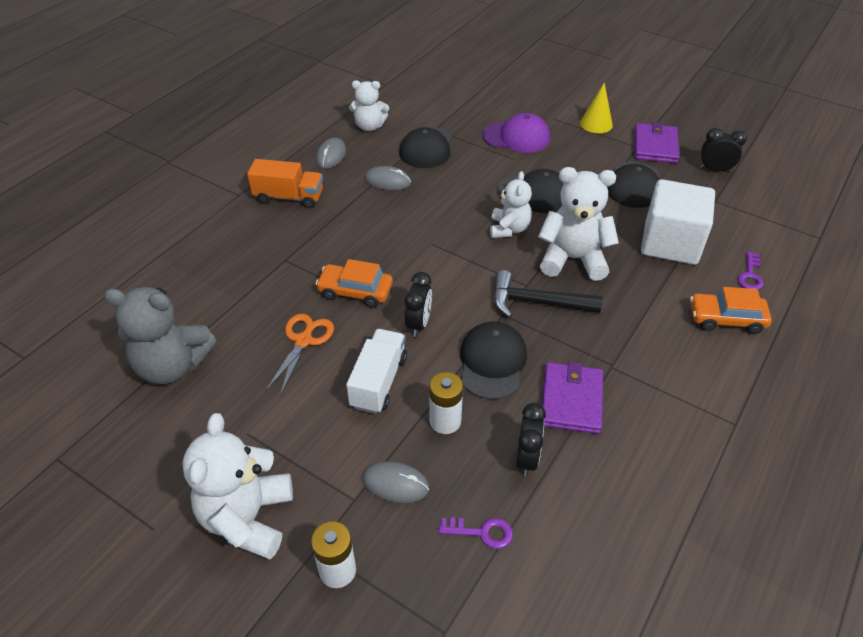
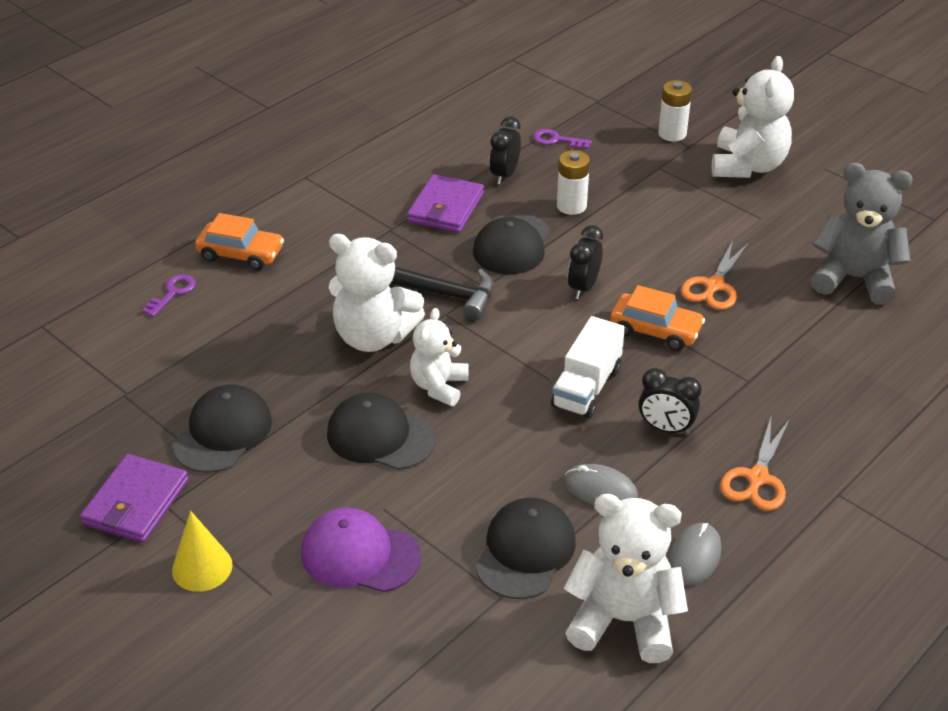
camera: 170 degrees left, 5 degrees down
(289, 197) = (757, 478): orange truck -> orange scissors
(369, 126) = (623, 620): white teddy bear -> white teddy bear, size x1.58
(379, 382) = (632, 241): white truck -> white truck (586, 387)
(395, 484) = (623, 172): grey mouse -> none
(670, 243) = (236, 341): white cube -> none
(715, 170) = (80, 443): black clock -> black clock (665, 428)

